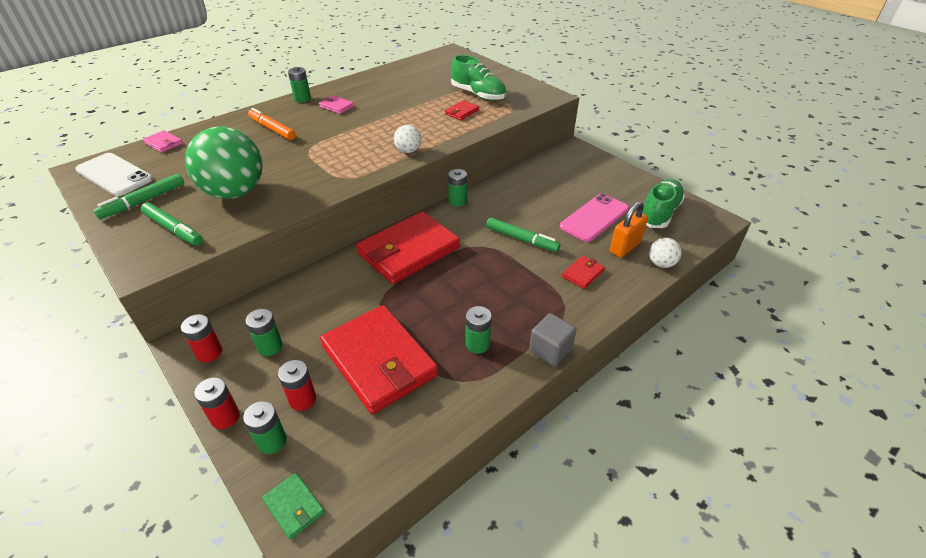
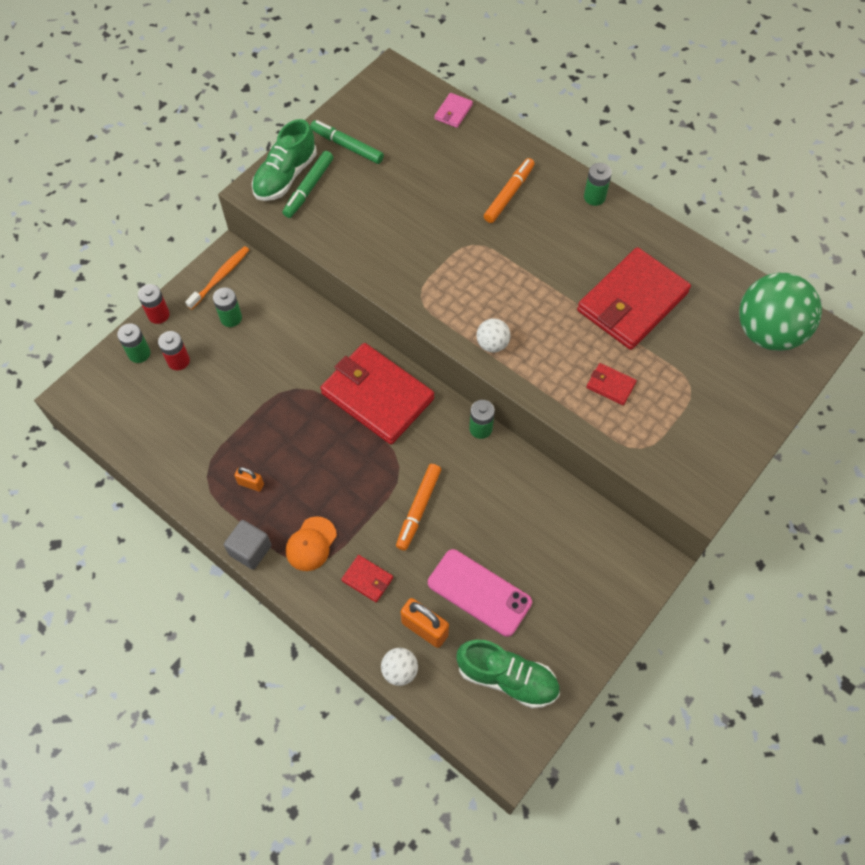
camera: 80 degrees right, 20 degrees up
(114, 175) = (386, 102): white phone -> none
(209, 352) = (220, 277): red battery -> orange toothbrush
(235, 192) = (375, 210): green ball -> green ball (768, 332)
(294, 507) = (88, 386): green wallet -> none
(336, 106) = (584, 240): pink wallet -> none
(379, 361) = (223, 406): red wallet -> red wallet (632, 302)
(477, 344) = (251, 484): green battery -> orange padlock
(478, 95) = (672, 398): green shoe -> green shoe (285, 176)
(521, 239) = (418, 509): green marker -> orange marker
(547, 305) = (311, 544): none -> orange cap

